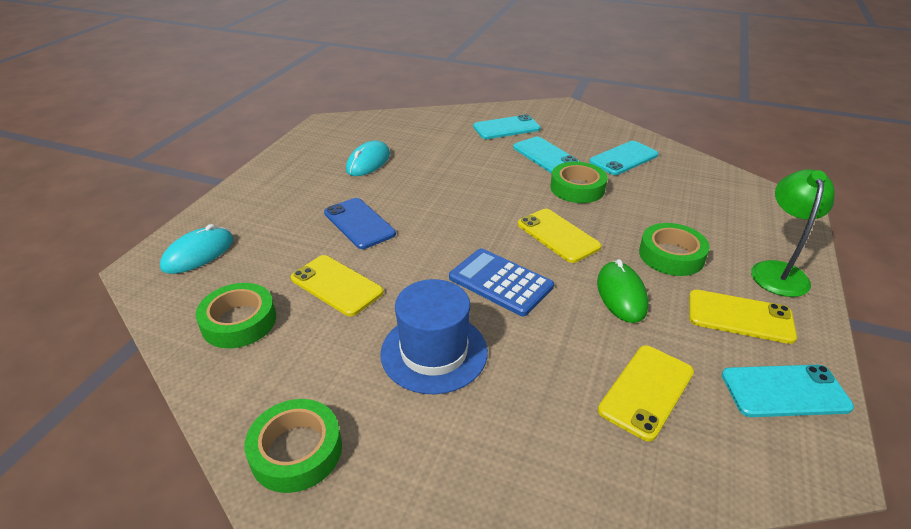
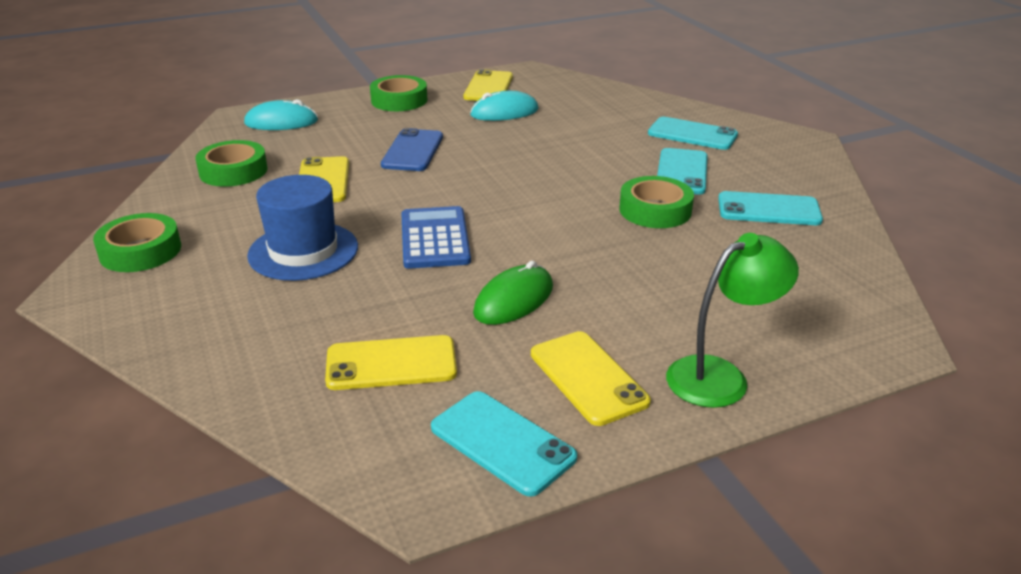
camera: 45 degrees right, 5 degrees down
(558, 235) = (553, 234): yellow phone -> yellow phone (488, 87)
(671, 255) = (629, 302): green tape -> green tape (399, 100)

